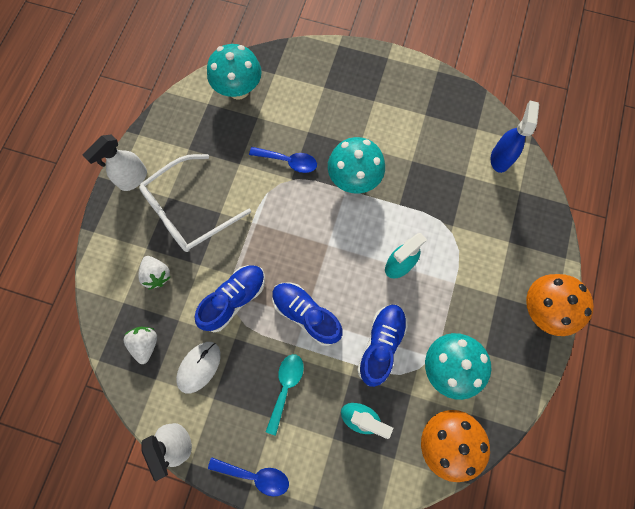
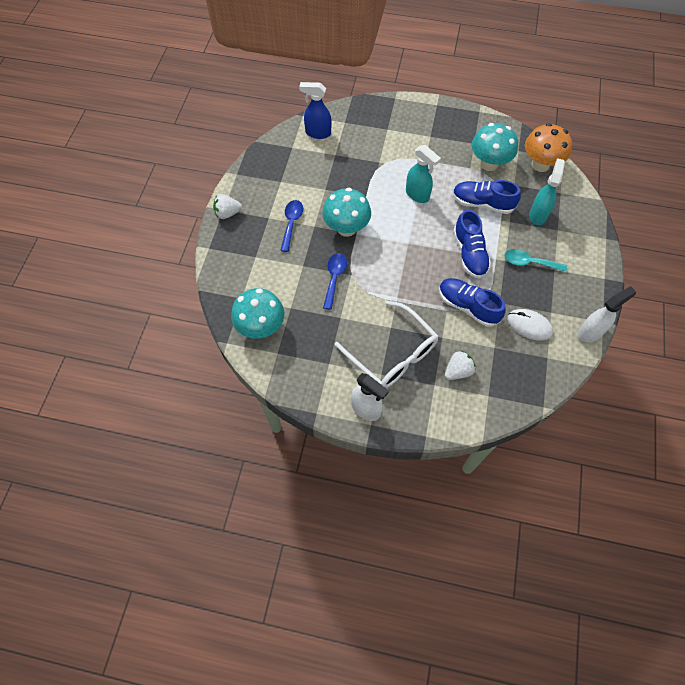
camera: 95 degrees left, 10 degrees down
(146, 344) = (520, 370): white strawberry -> white strawberry (227, 213)
(255, 475) = (598, 276): blue spoon -> blue spoon (291, 223)
(306, 314) = (469, 253): blue shoe -> blue shoe turned 45 degrees counterclockwise
(542, 309) = (435, 111): orange mushroom -> none

